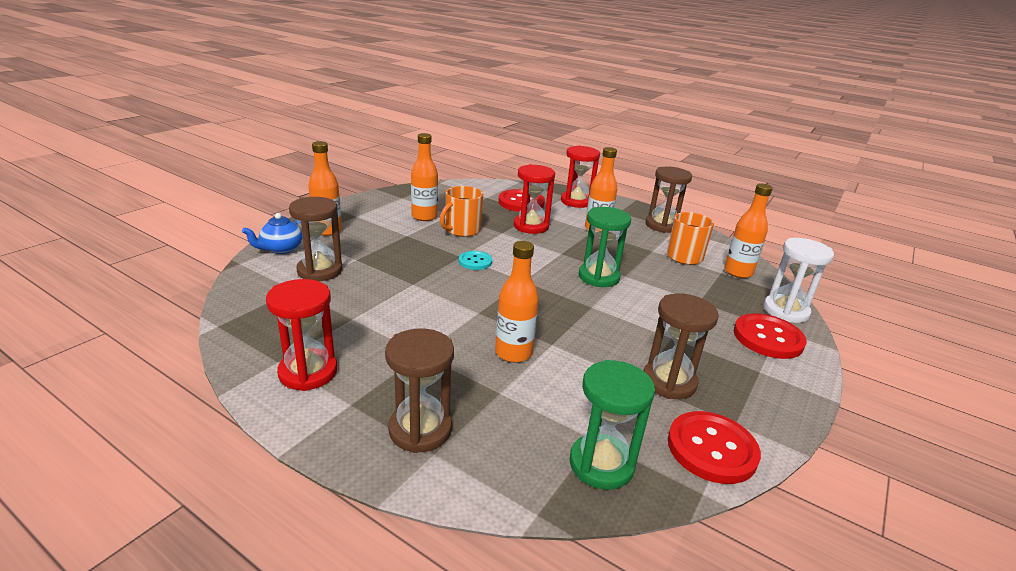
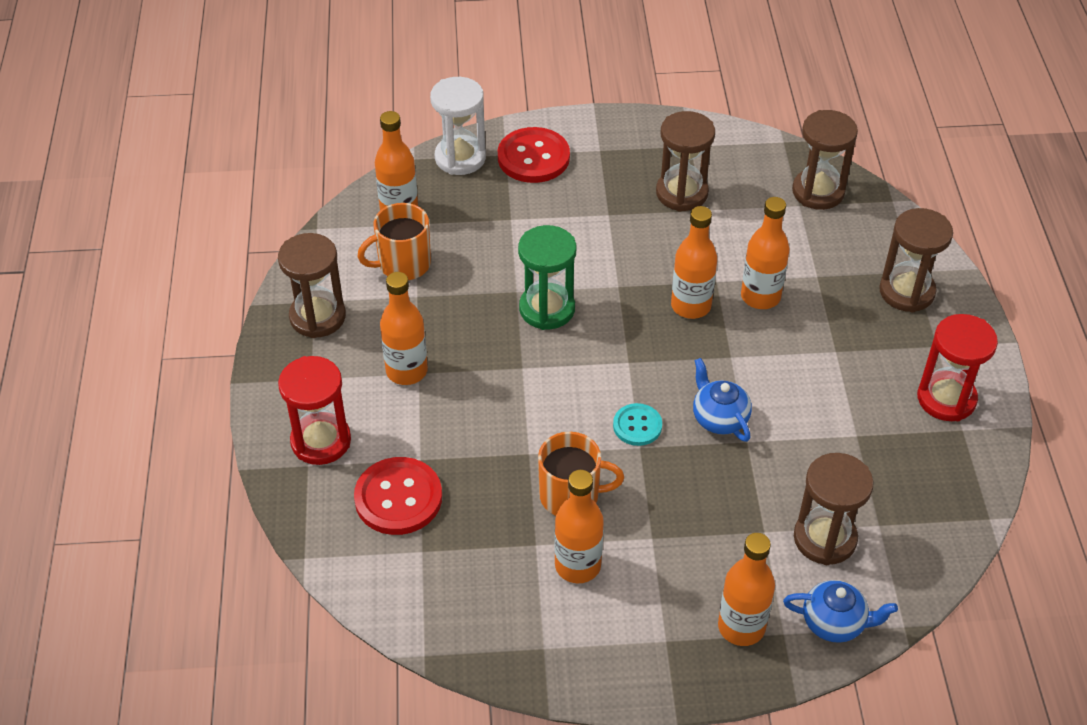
camera: 125 degrees left, 20 degrees up
(441, 284) = (719, 418): none -> blue teapot
(531, 226) = (475, 437): red hourglass -> none
(541, 321) = (691, 306): none -> orange bottle
(601, 464) = (818, 192): green hourglass -> brown hourglass
(712, 449) = (735, 149): red button -> none

